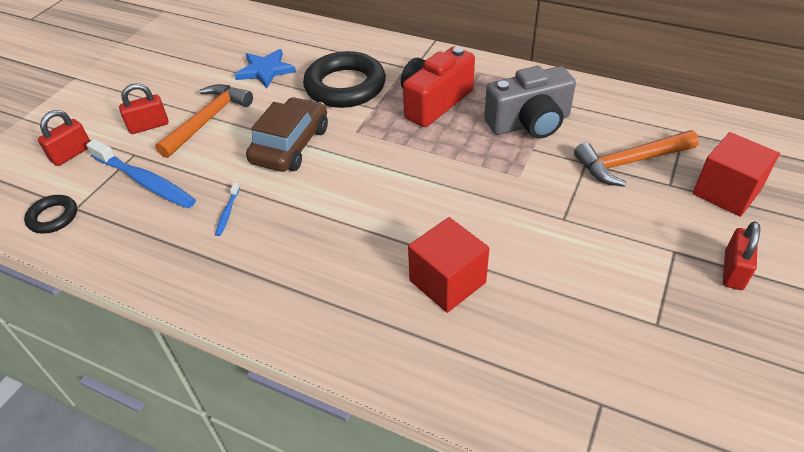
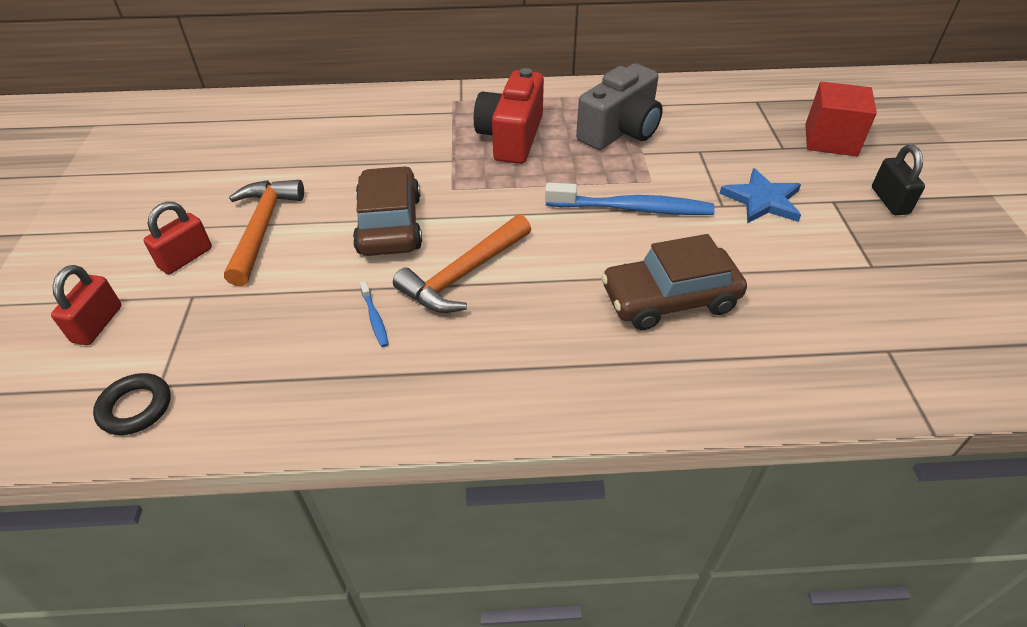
camera: 30 degrees left, 0 degrees up
(144, 181) = (234, 321): blue toothbrush -> blue toothbrush (631, 208)
(265, 70) = (291, 156): blue star -> blue star (762, 200)
(345, 86) = (401, 148): black ring -> none
(447, 281) = (669, 299): red cube -> brown car
(629, 162) = (735, 139): orange hammer -> orange hammer (463, 275)
(733, 271) = (889, 201): red padlock -> black padlock

